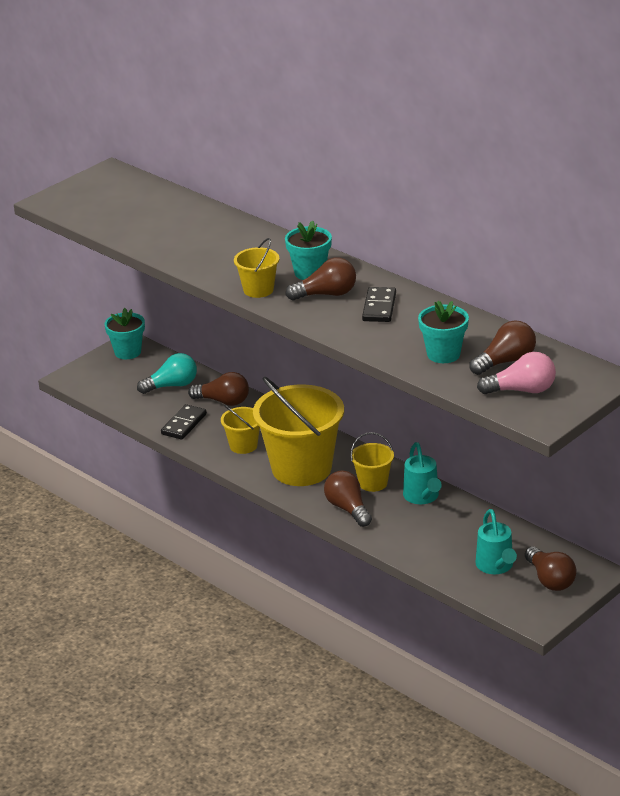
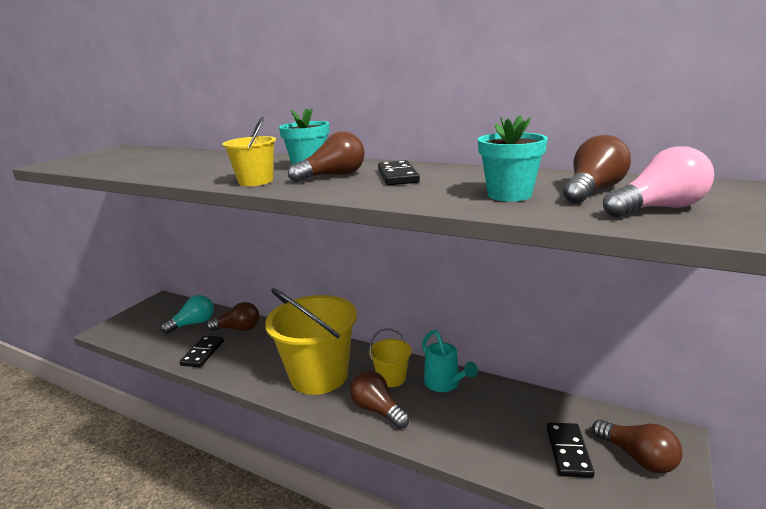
camera: 15 degrees left, 10 degrees down
(127, 352) = (158, 305): turquoise flower pot -> none
(243, 445) = (259, 363): yellow bucket -> none
(496, 566) = (568, 451): turquoise watering can -> black domino

